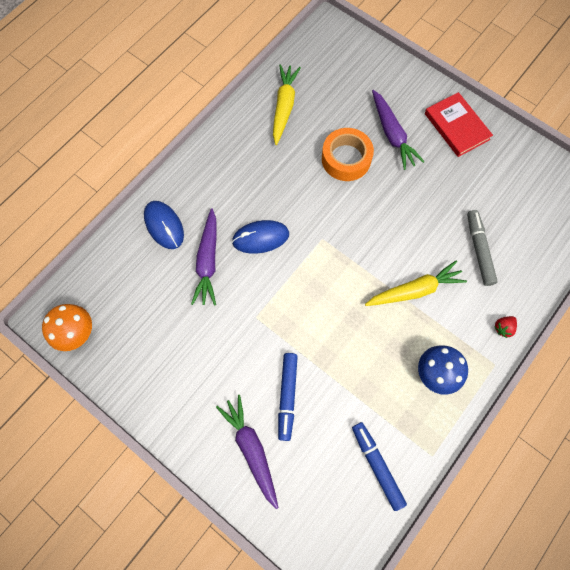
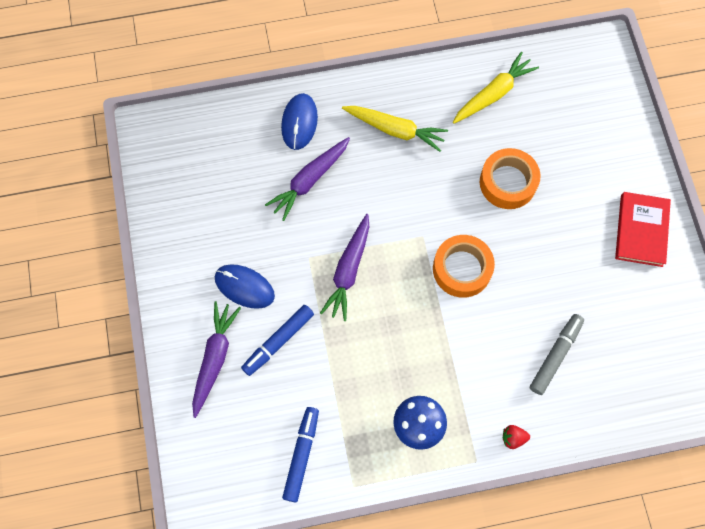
camera: 40 degrees right, 0 degrees up
(76, 333) = (159, 158): orange mushroom -> none
(260, 238) = (370, 194): blue mouse -> blue mouse (244, 287)
(368, 240) = (462, 269): none -> orange tape
(392, 134) = (571, 192): purple carrot -> purple carrot (348, 271)
(415, 290) = (464, 343): yellow carrot -> yellow carrot (395, 130)

